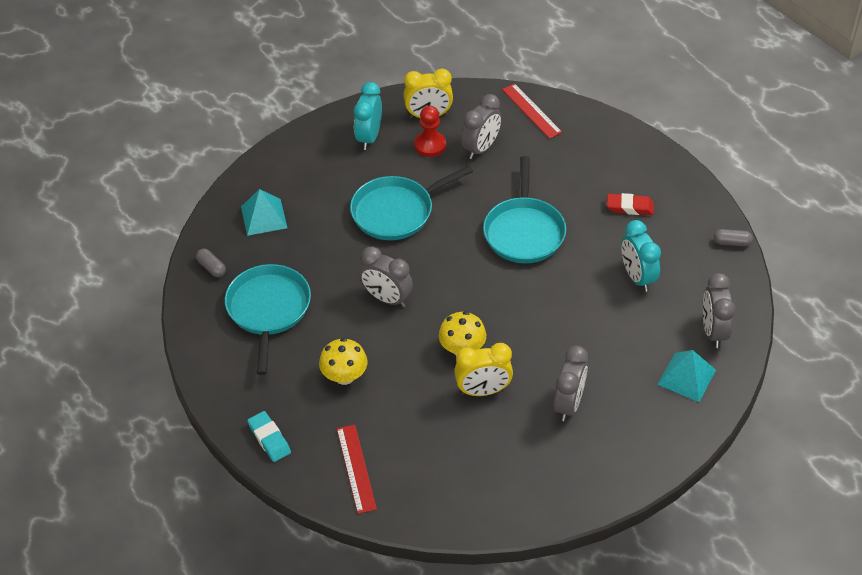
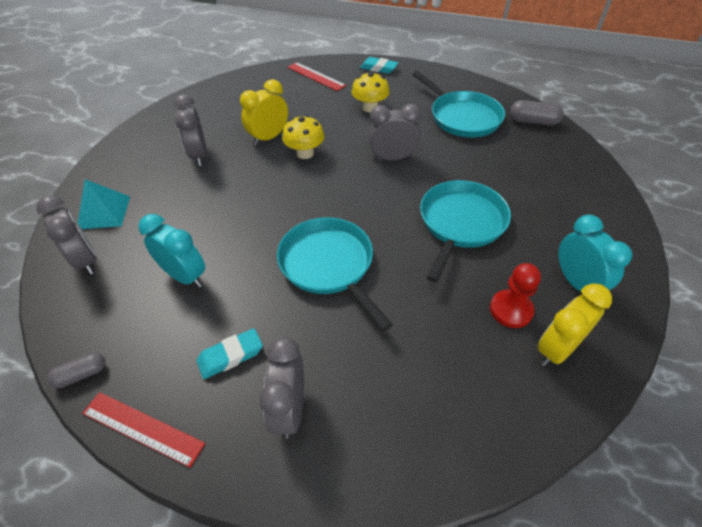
camera: 145 degrees right, 0 degrees up
(211, 267) = (533, 121): grey capsule -> grey capsule, size x1.52
(264, 217) = (552, 167): turquoise pyramid -> none
(481, 148) = (456, 338): grey clock -> grey clock (290, 409)
(531, 111) = (452, 441): red ruler -> red ruler (142, 428)
(630, 207) = (230, 356): red eraser -> turquoise eraser

